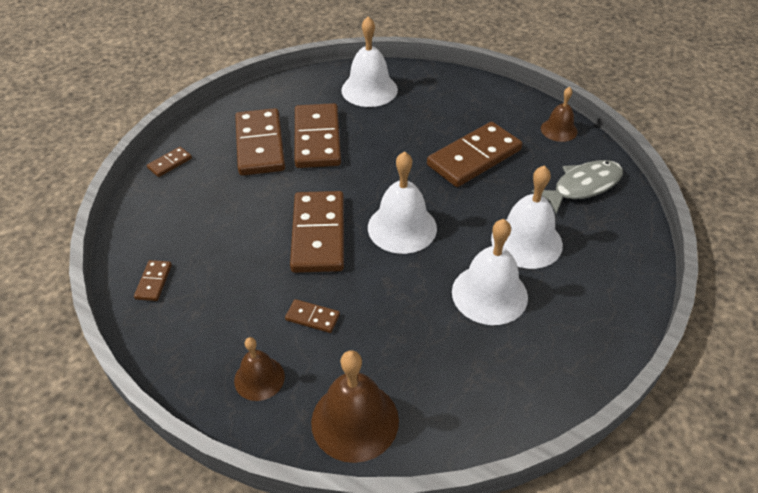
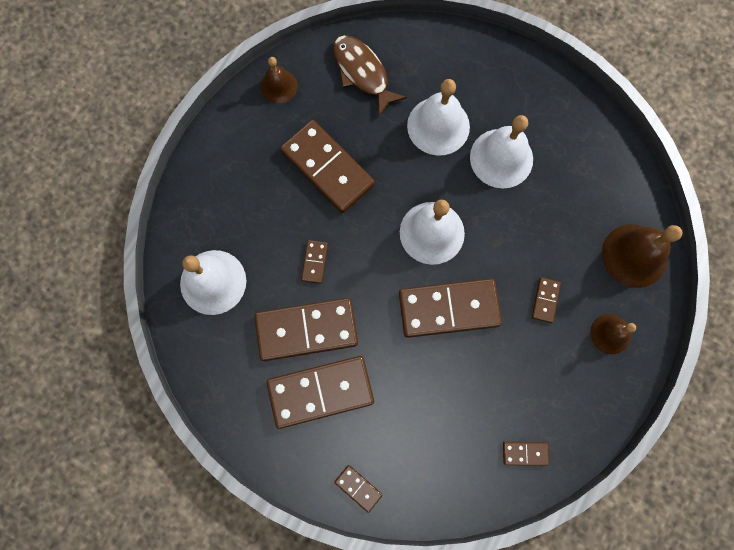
camera: 95 degrees left, 30 degrees up
(380, 146) = (314, 262): none -> brown domino
(583, 186) = (362, 73): grey fish -> brown fish

